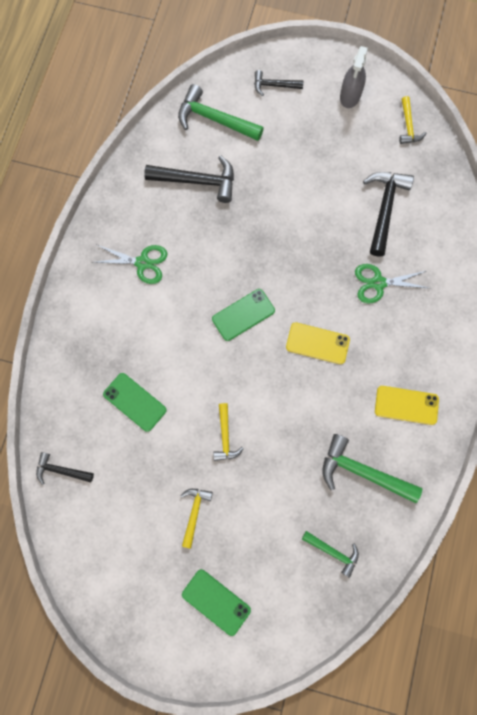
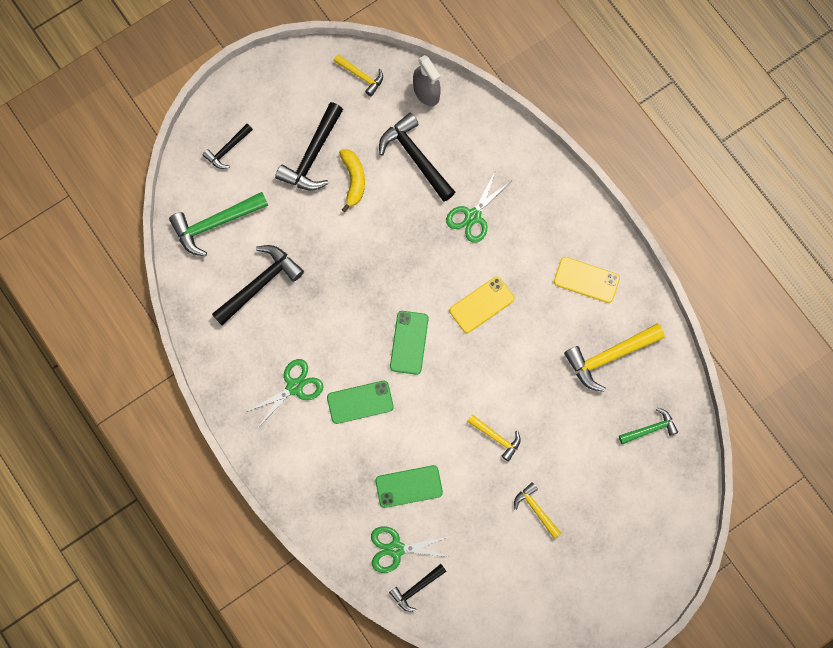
camera: 50 degrees left, 0 degrees up
(80, 431) = (396, 549): none -> green scissors
(216, 602) = (616, 546): green phone -> green phone (360, 402)
(320, 141) = (312, 155): none -> black hammer
(328, 181) = (353, 180): none -> yellow banana
(350, 96) = (292, 97): grey spray bottle -> grey spray bottle (426, 92)
(362, 472) = (609, 356): green hammer -> yellow hammer
(406, 405) = (586, 280): yellow phone -> yellow phone turned 60 degrees clockwise

